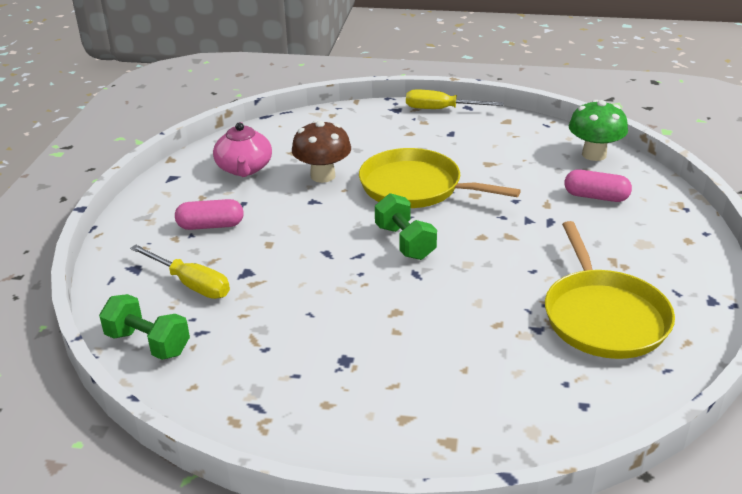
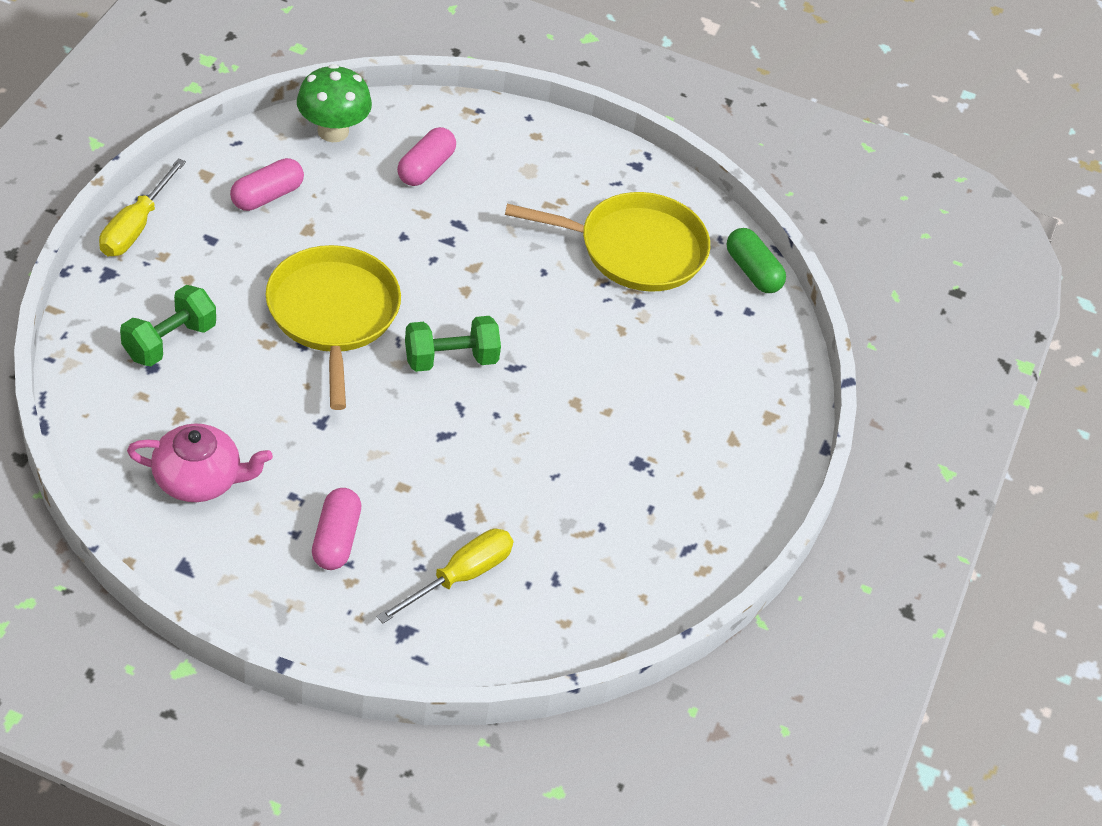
camera: 85 degrees left, 15 degrees up
(148, 343) = (560, 630): green dumbbell -> green dumbbell (169, 341)
(323, 176) = (261, 398): brown mushroom -> none
(415, 187) = (333, 314): yellow pan -> yellow pan turned 135 degrees clockwise
(507, 143) = (267, 196): none -> pink capsule
(642, 400) = (753, 271): none -> green capsule

